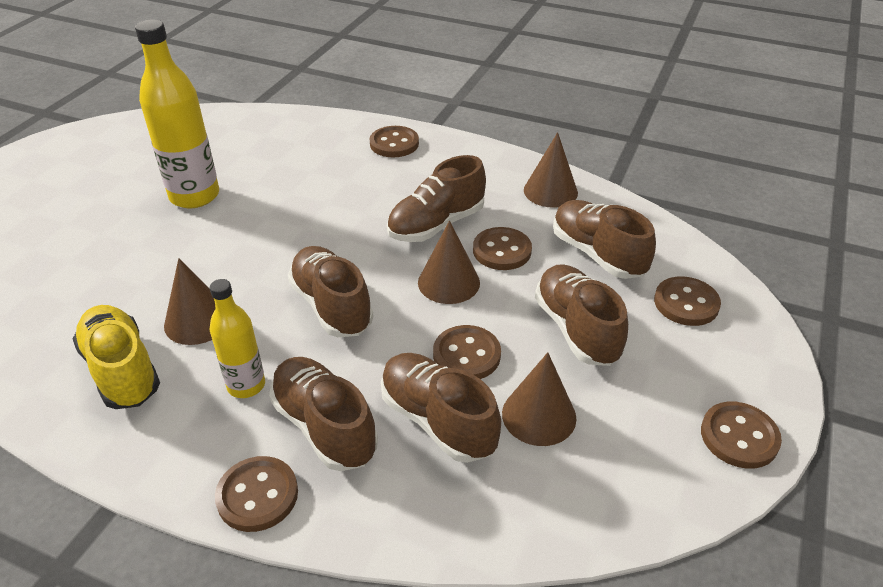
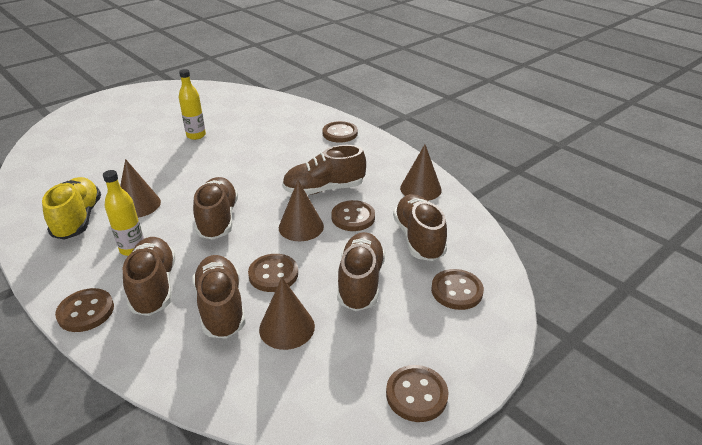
camera: 25 degrees right, 5 degrees down
(194, 196) = (196, 135): yellow bottle -> yellow bottle, size x0.58

